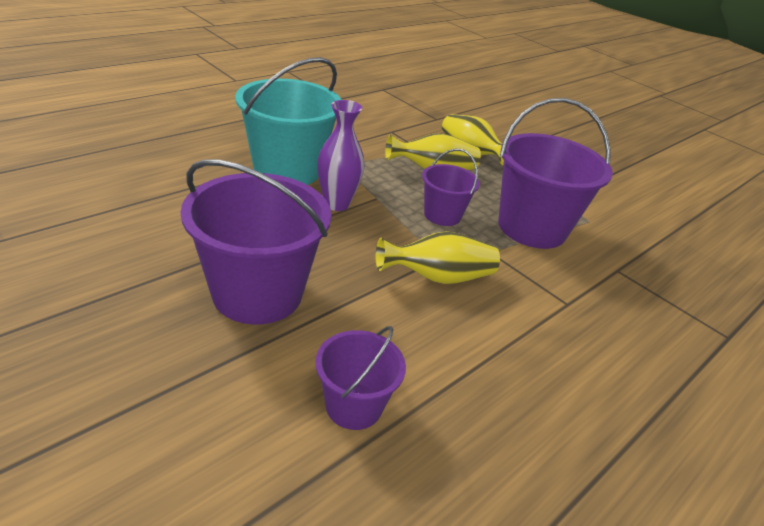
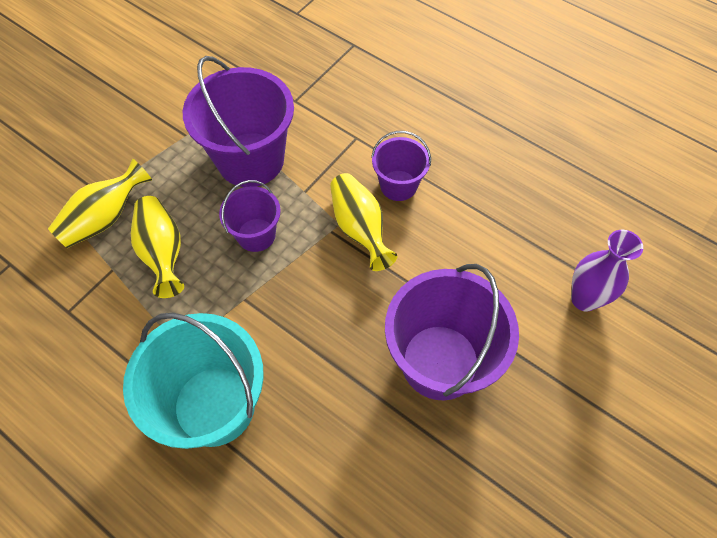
camera: 95 degrees left, 25 degrees up
(336, 204) = (271, 334): purple vase -> purple vase (584, 299)
(354, 406) = (522, 264): purple bucket -> purple bucket (398, 185)

